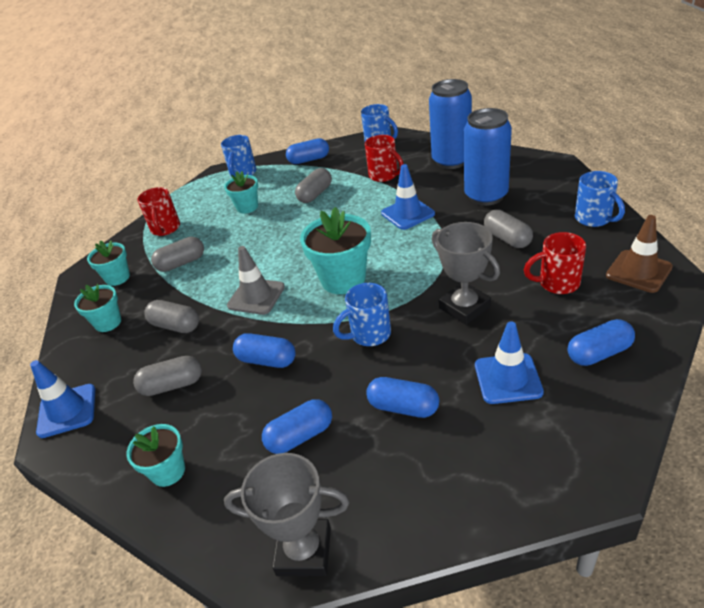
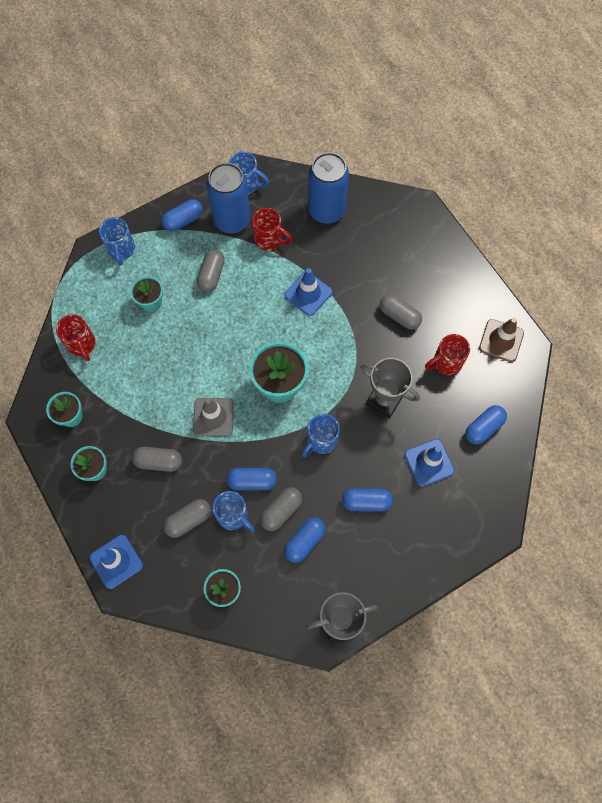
camera: 25 degrees left, 30 degrees up
(181, 263) = (124, 388): grey capsule -> grey capsule (281, 511)
(486, 196) = (370, 261): blue can -> blue can (232, 220)
(594, 219) = (462, 282): blue mug -> blue mug (233, 516)

